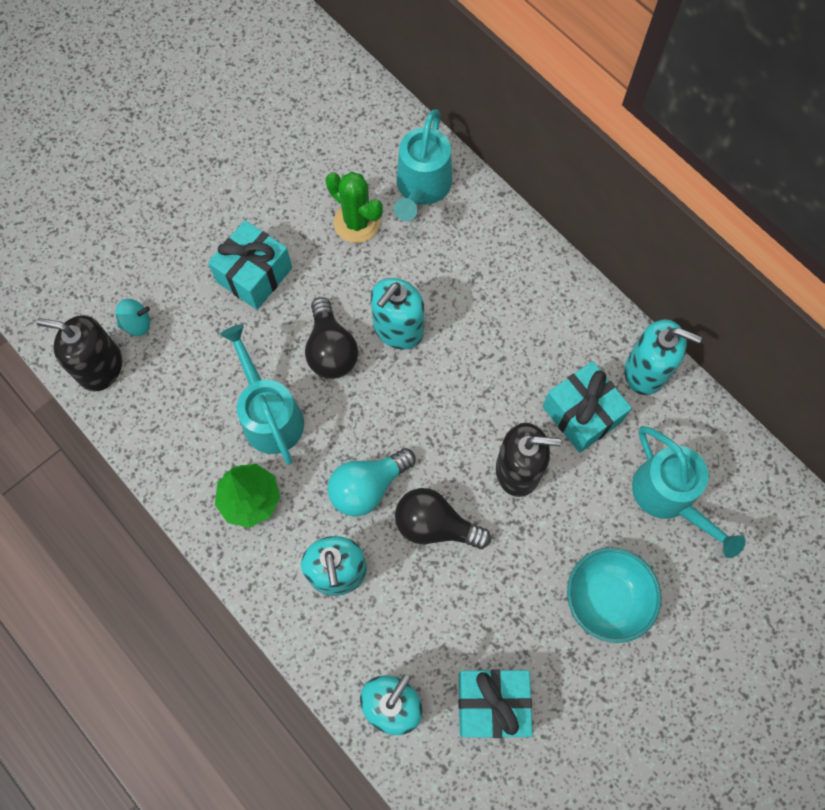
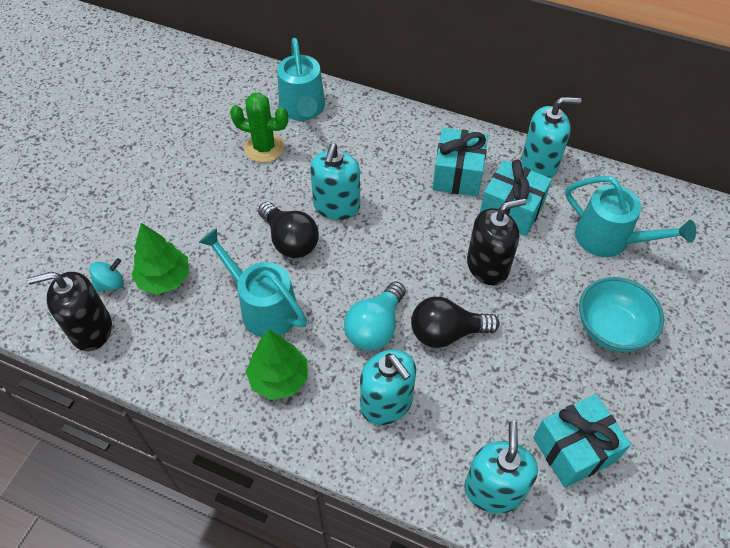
camera: 25 degrees left, 15 degrees down
(190, 341) = (165, 279): none -> green tree
(254, 275) = (198, 212): turquoise gift -> turquoise gift (457, 174)

